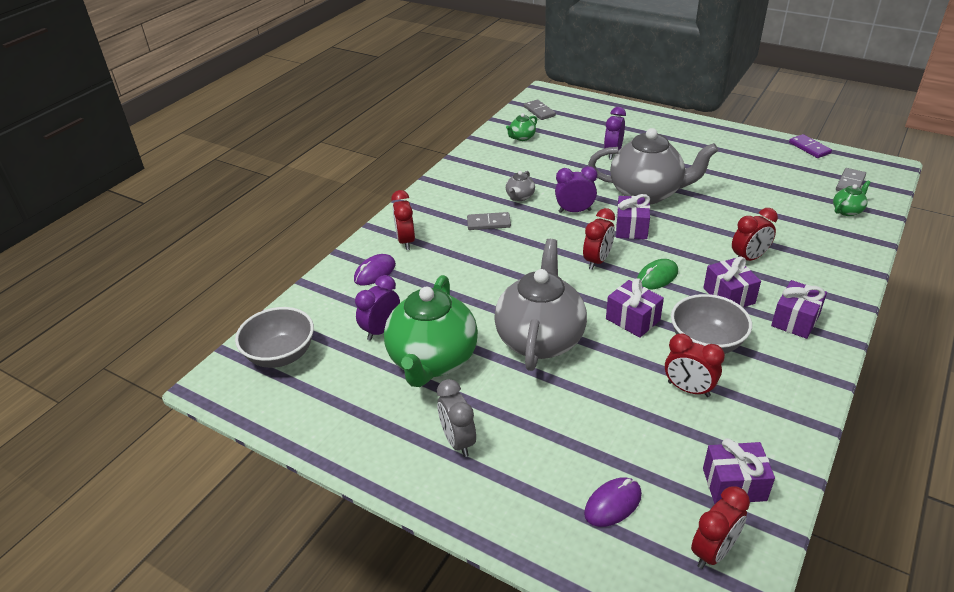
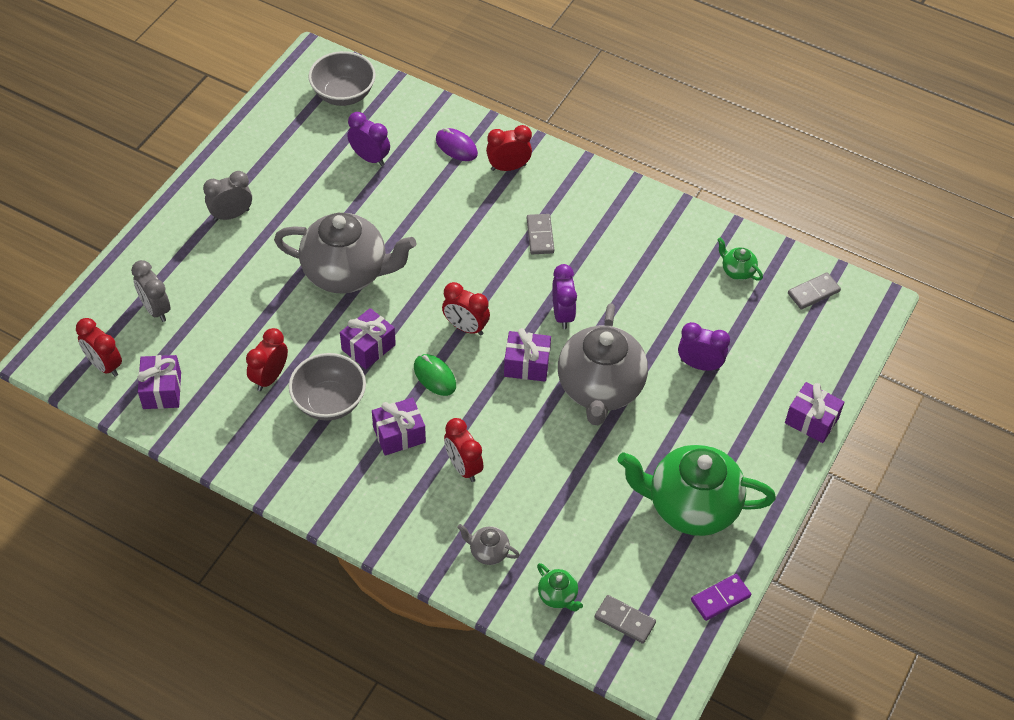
camera: 85 degrees right, 15 degrees up
(433, 361) = (325, 196): green teapot -> green teapot (690, 507)
(520, 197) = (593, 265): grey teapot -> grey teapot (488, 552)
(613, 504) = (156, 309): purple mouse -> grey clock
(795, 320) = (355, 485): purple gift -> purple gift (811, 420)

